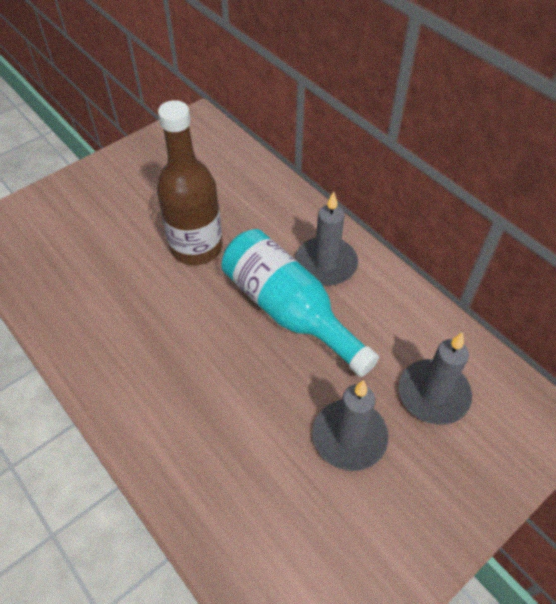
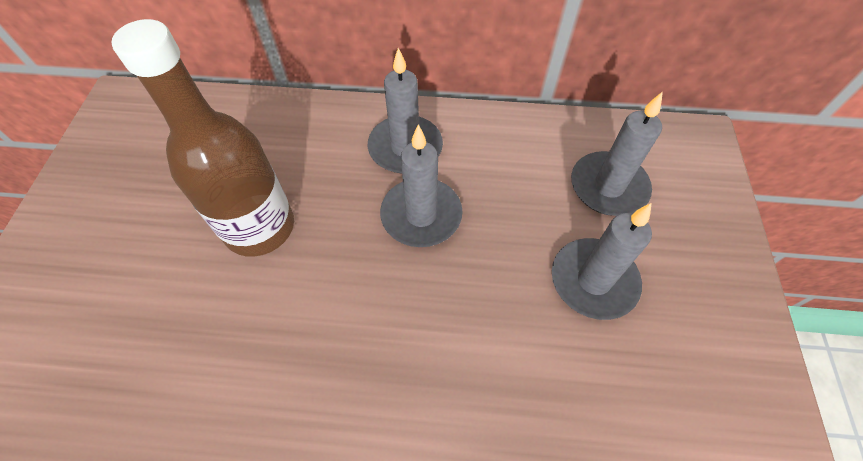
camera: 45 degrees left, 5 degrees up
(289, 311) = (421, 215): turquoise bottle -> grey candle

